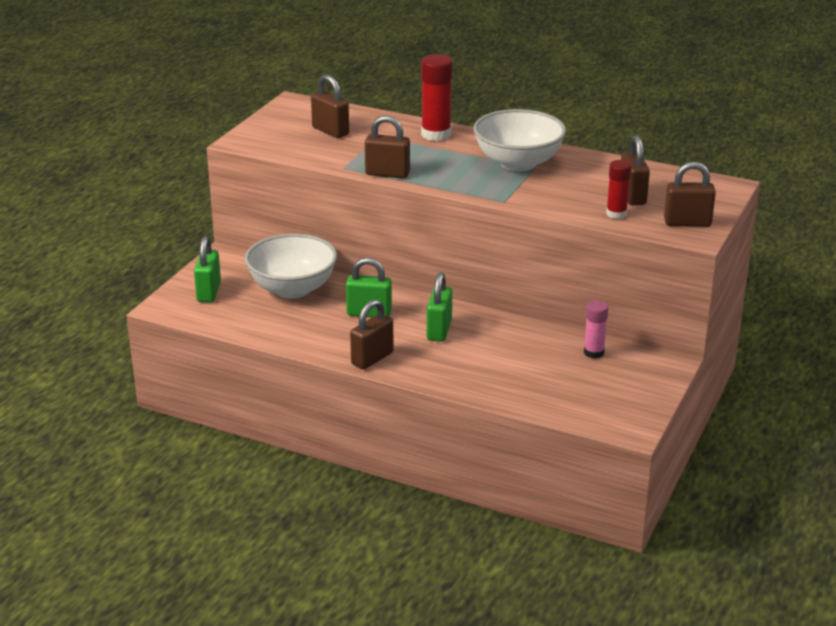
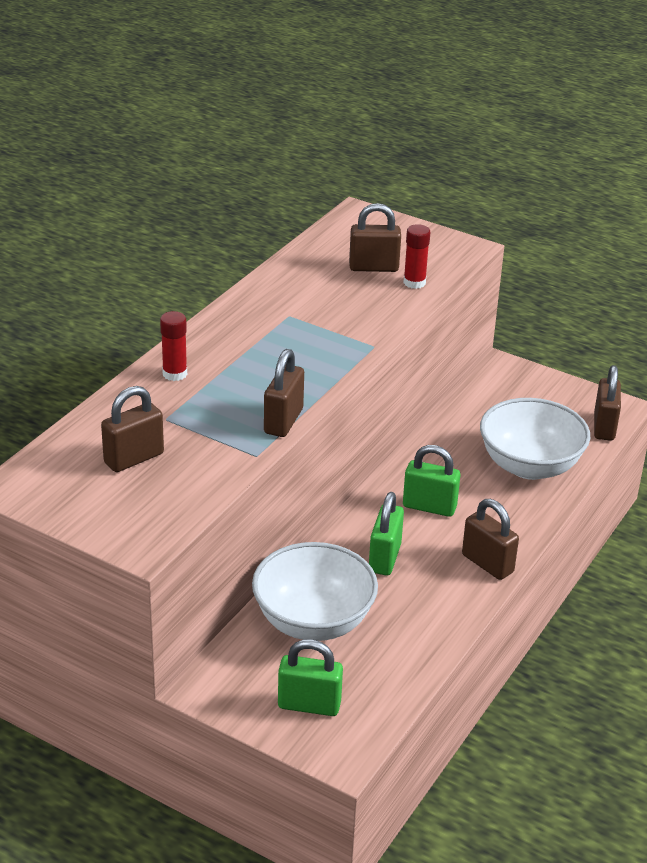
camera: 85 degrees left, 5 degrees up
(436, 134) = (175, 374): red glue stick -> red glue stick, size x0.62
(518, 163) = (275, 325): white bowl -> white bowl (530, 466)
(593, 352) = (482, 408): pink glue stick -> none
(687, 223) = (439, 247): brown padlock -> brown padlock (604, 427)

